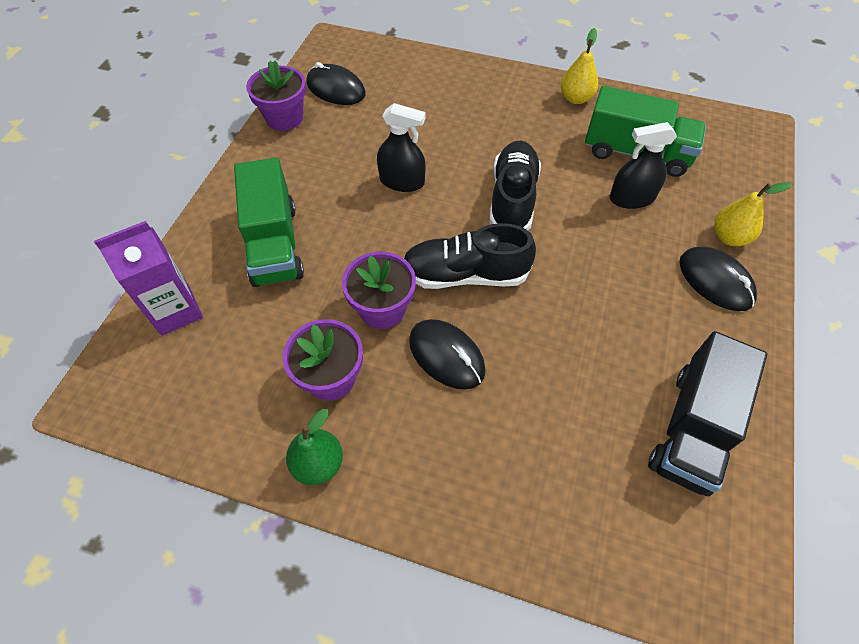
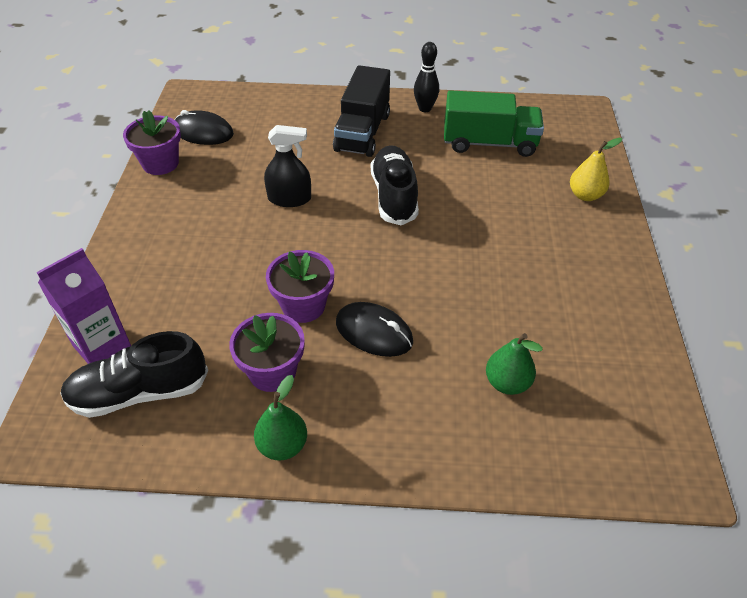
camera: 15 degrees left, 10 degrees down
(274, 244) = (183, 271): green truck -> none
(465, 275) = (370, 264): black shoe -> black shoe (139, 392)
(573, 449) = (507, 383): none -> green pear
(575, 98) = (425, 108): yellow pear -> black bowling pin
(631, 198) = (496, 179): black spray bottle -> none
(692, 428) = (600, 346): black truck -> black truck (362, 132)
(715, 281) = (584, 230): black mouse -> none

